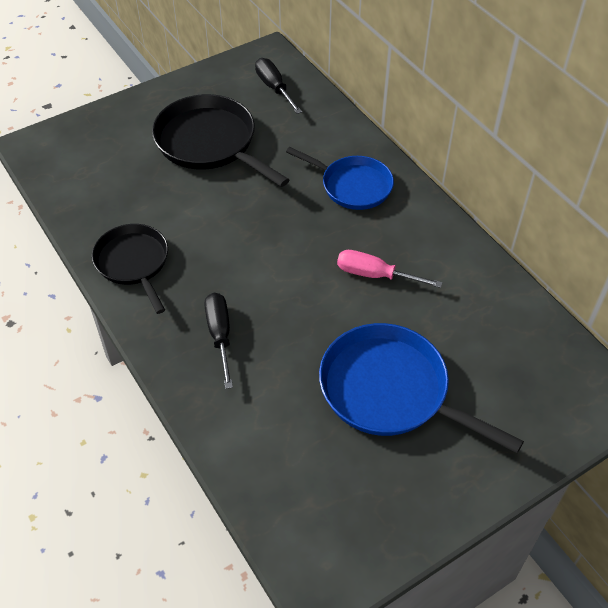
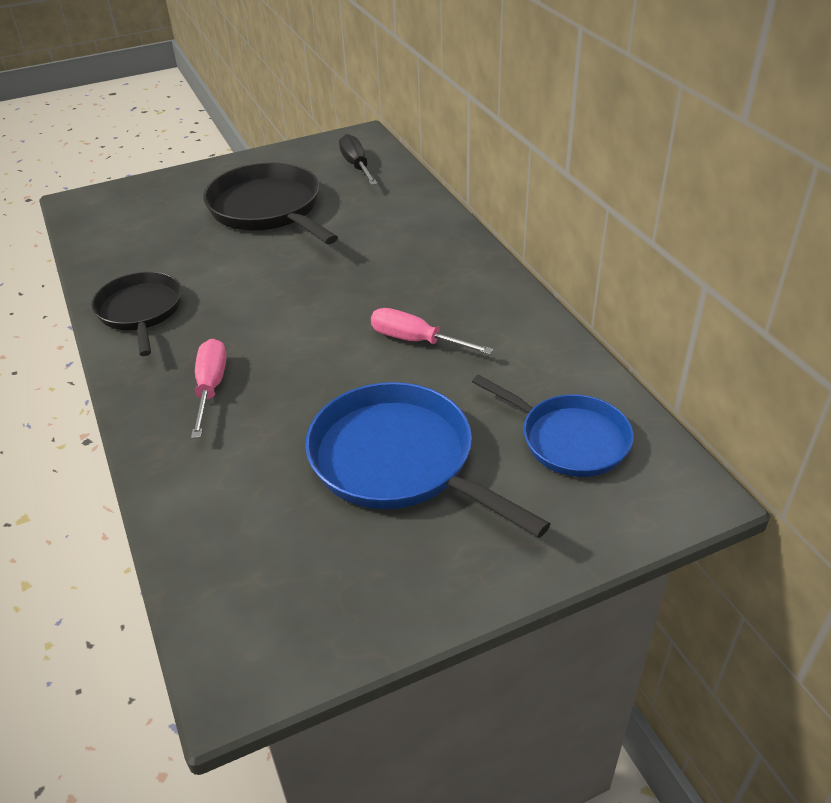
camera: 10 degrees right, 10 degrees down
(220, 336) = (210, 388): black screwdriver -> pink screwdriver
(353, 186) = (416, 255): blue pan -> blue pan (569, 439)

